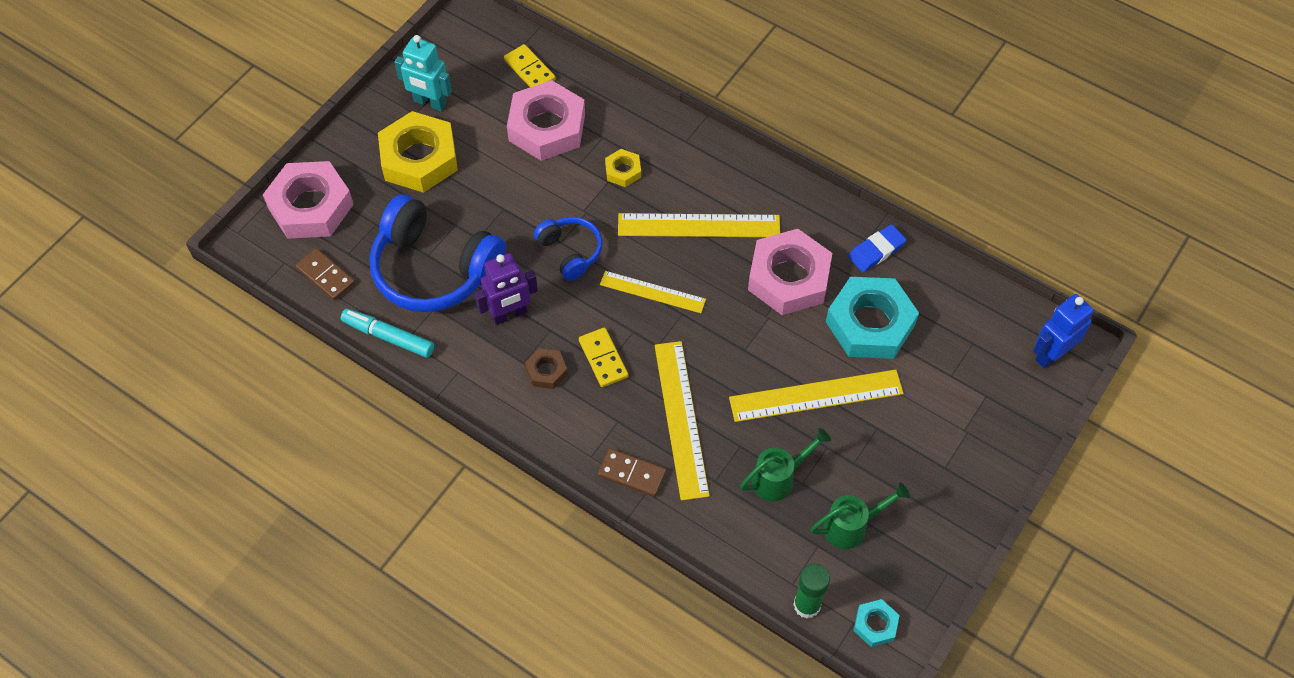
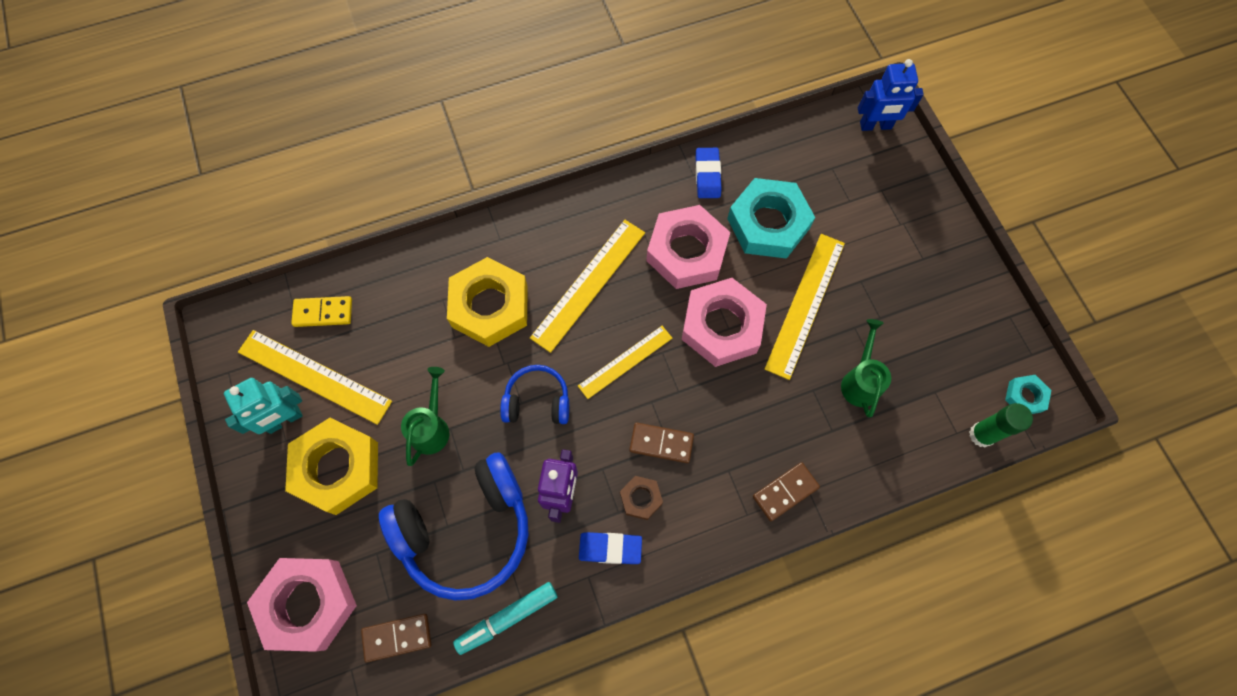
camera: 55 degrees left, 10 degrees up
(490, 373) = (610, 548): none -> blue eraser
(547, 127) = (395, 338): pink nut -> pink nut (722, 326)
(603, 359) = (661, 443): yellow domino -> brown domino
(623, 171) = (490, 306): yellow nut -> yellow nut, size x2.14
(680, 419) = (759, 419): yellow ruler -> yellow ruler (314, 377)
(851, 527) = (933, 357): green watering can -> green watering can (432, 428)
(1051, 354) = (875, 126): blue robot -> blue robot turned 90 degrees counterclockwise

